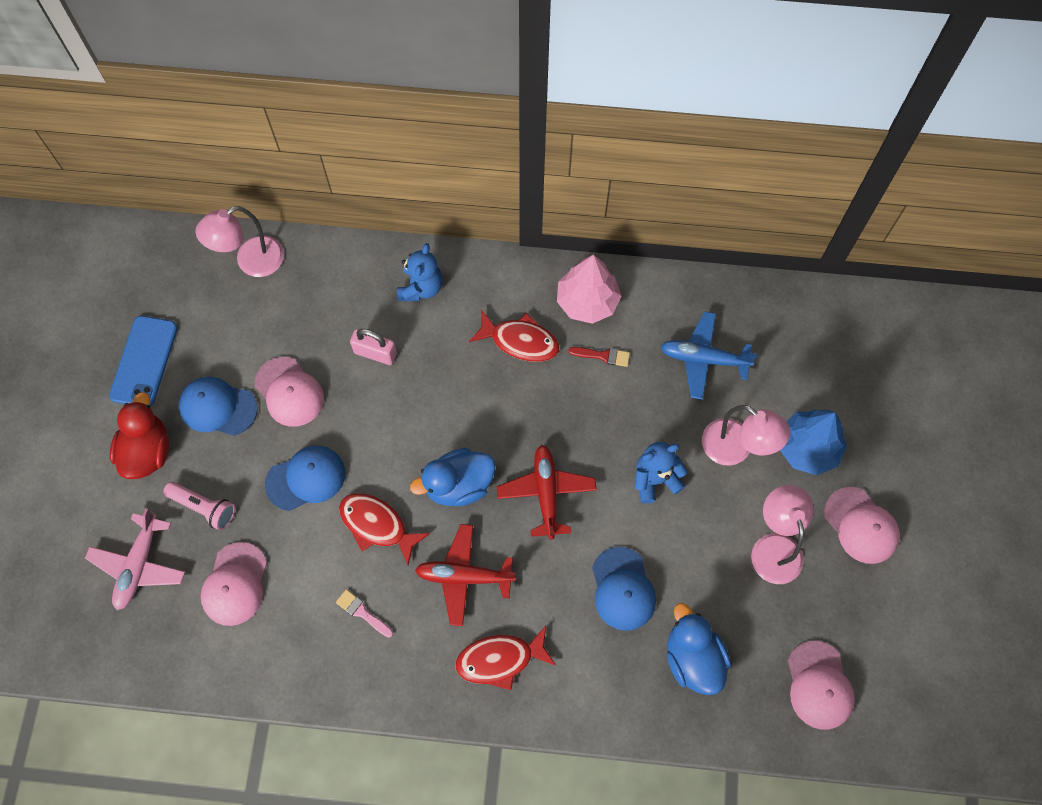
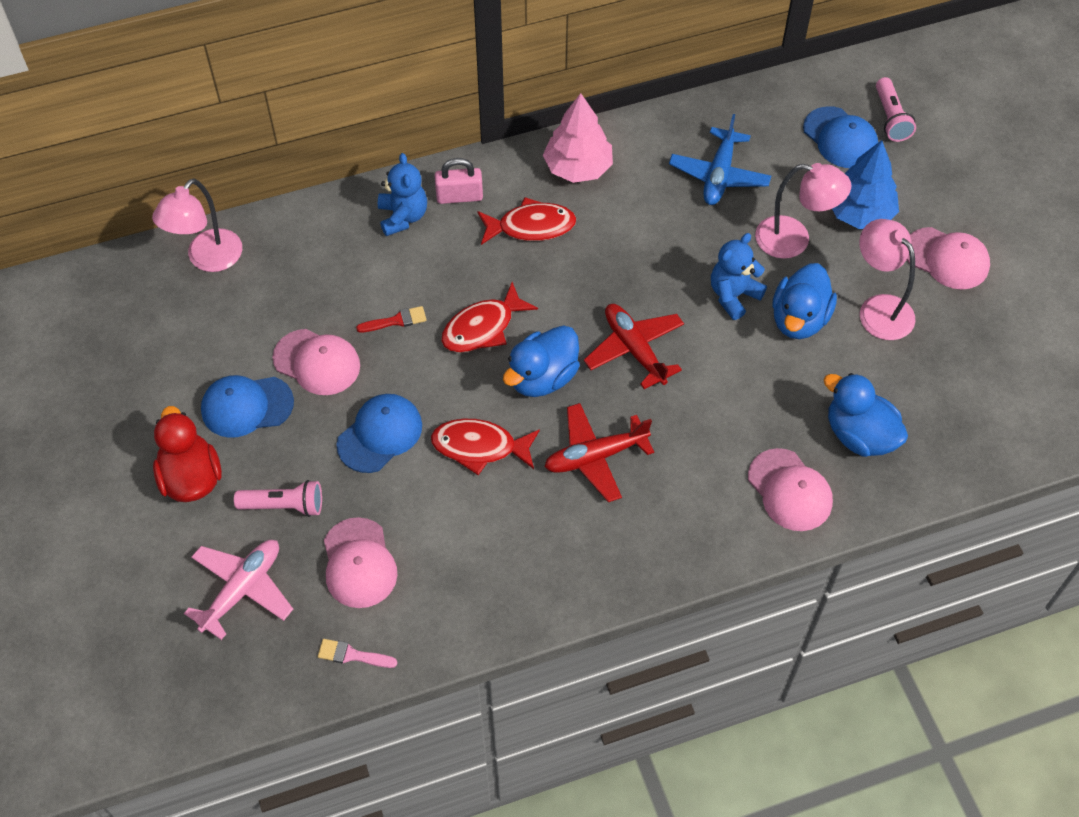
camera: 25 degrees left, 10 degrees down
(139, 565) = (242, 589): pink plane -> pink plane turned 135 degrees counterclockwise
(144, 362) = (140, 395): blue phone -> none
(362, 612) = (509, 533): pink brush -> pink brush (352, 655)
(375, 353) = (388, 292): pink padlock -> pink padlock (459, 196)
(500, 659) = (674, 516): red fish -> red fish (483, 327)
(603, 356) = (621, 209): red brush -> red brush (396, 321)
(623, 589) = (758, 403): blue cap -> blue cap (840, 138)
(699, 526) = (799, 319): none -> blue duck
(703, 359) = (719, 175): blue plane -> blue plane turned 60 degrees counterclockwise
(819, 685) = (989, 408): pink cap -> pink cap (790, 490)
(886, 366) = (890, 118): none -> pink flashlight

